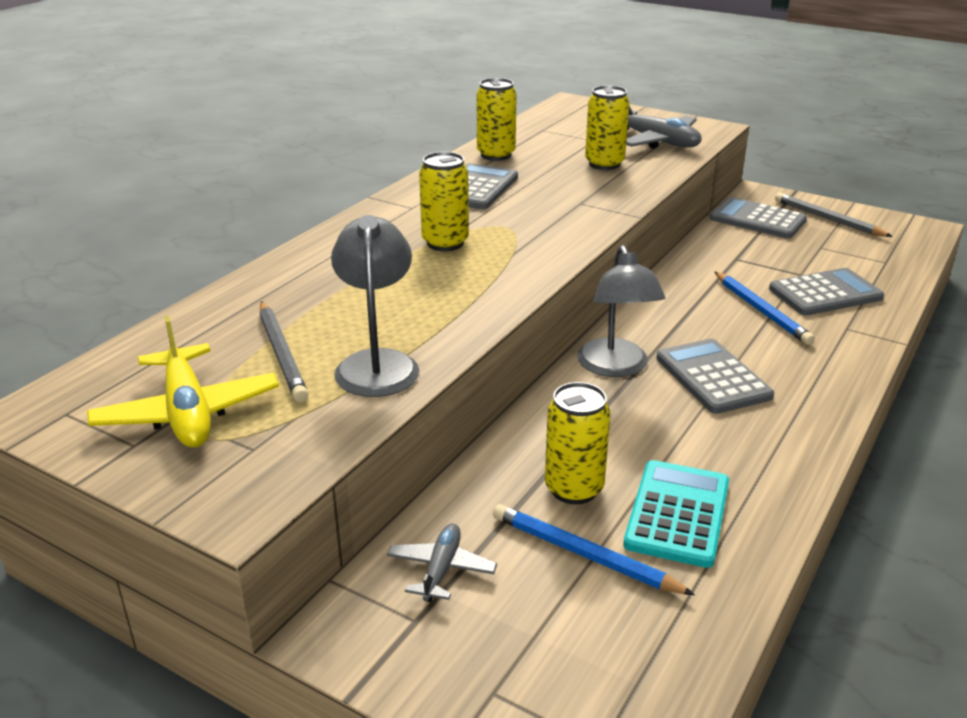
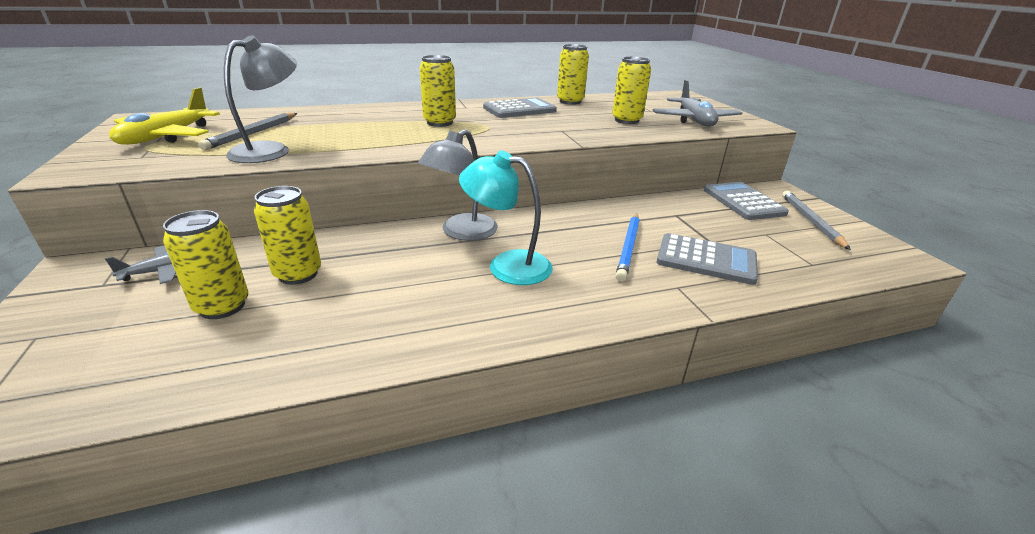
camera: 40 degrees right, 0 degrees up
(584, 554) = (222, 306): blue pencil -> yellow can
(677, 514) = (310, 320): turquoise calculator -> none
(713, 377) = (507, 265): grey calculator -> turquoise lamp

